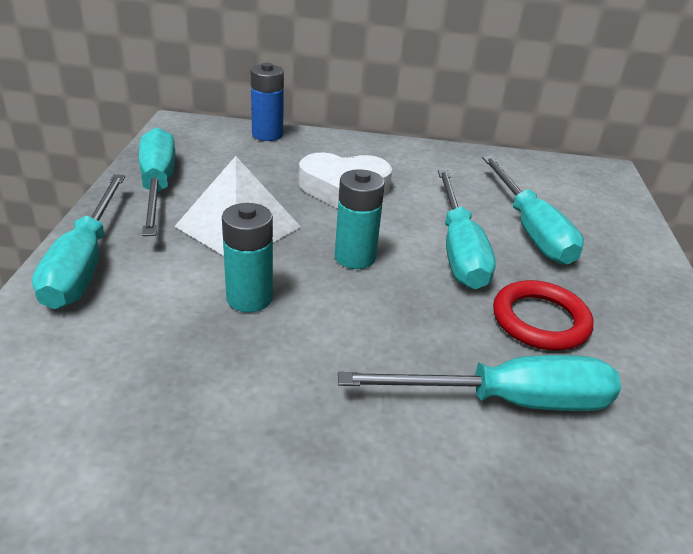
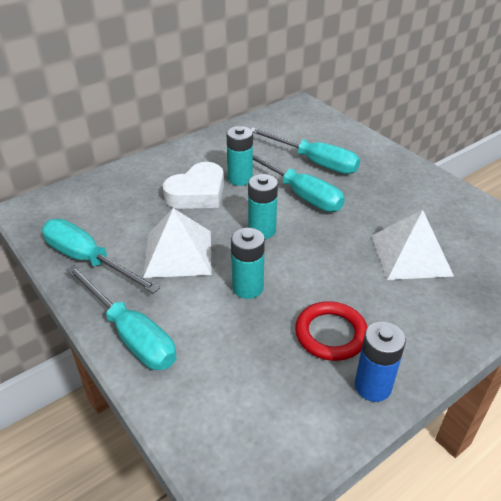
camera: 40 degrees left, 5 degrees up
(267, 134) = (97, 183): blue battery -> blue battery (372, 386)
(411, 200) = (240, 179): none -> turquoise battery
(507, 401) = (411, 255): turquoise screwdriver -> white pyramid
(540, 320) = (376, 208): red ring -> red ring (331, 334)

